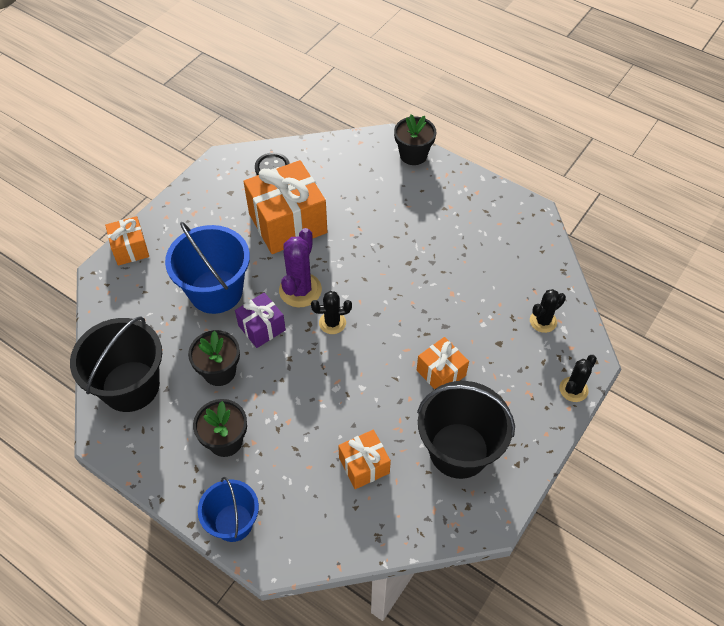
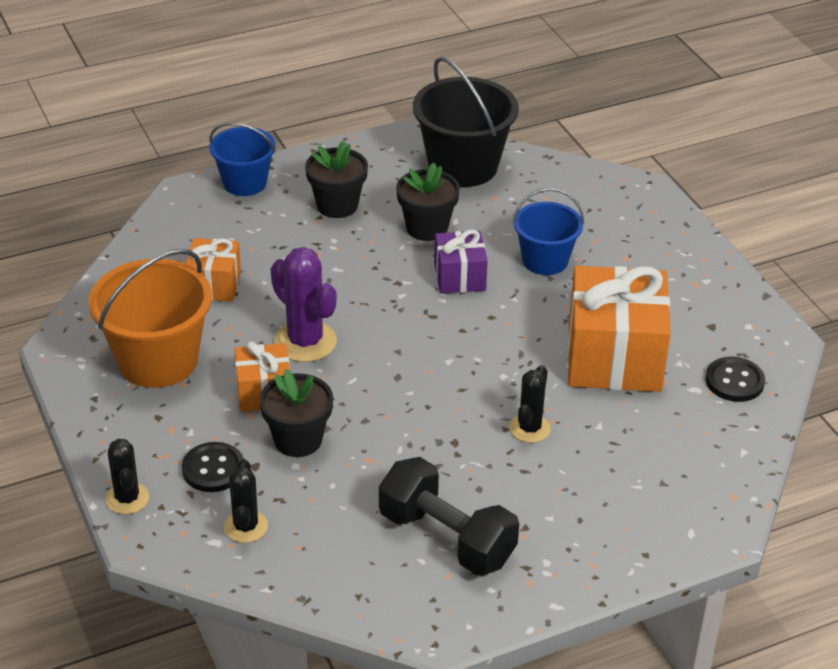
camera: 120 degrees right, 15 degrees down
(130, 249) = (667, 217): orange gift -> none
(216, 291) = (545, 260): blue bucket -> blue bucket, size x0.62
(300, 290) = (490, 327): purple cactus -> purple cactus (305, 341)
(332, 323) = (417, 334): black cactus -> black cactus (529, 428)
(413, 155) = (663, 545): black flower pot -> black flower pot (298, 440)
(458, 450) = (157, 360): black bucket -> orange bucket
(477, 234) = (447, 538): none -> black dumbbell
(518, 361) = (213, 469): none -> black button

